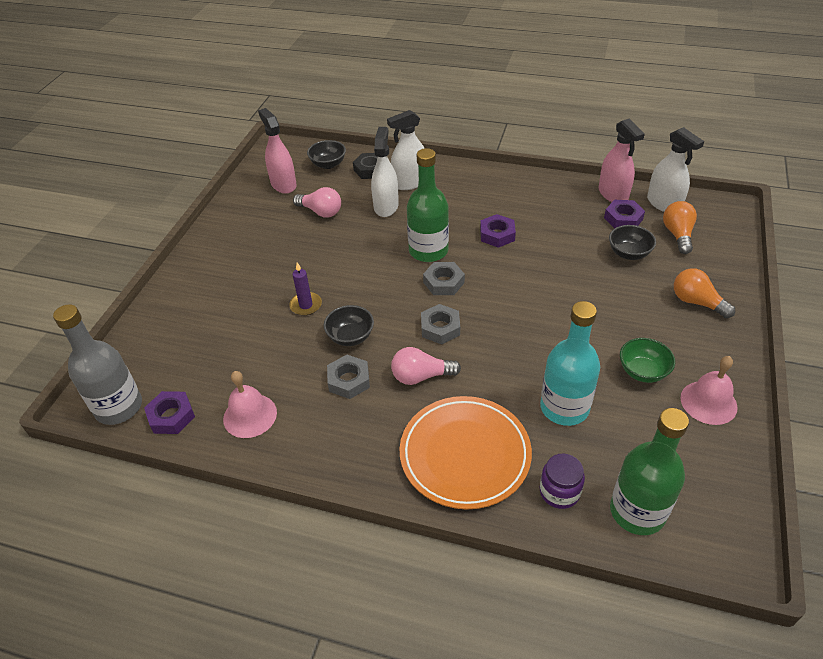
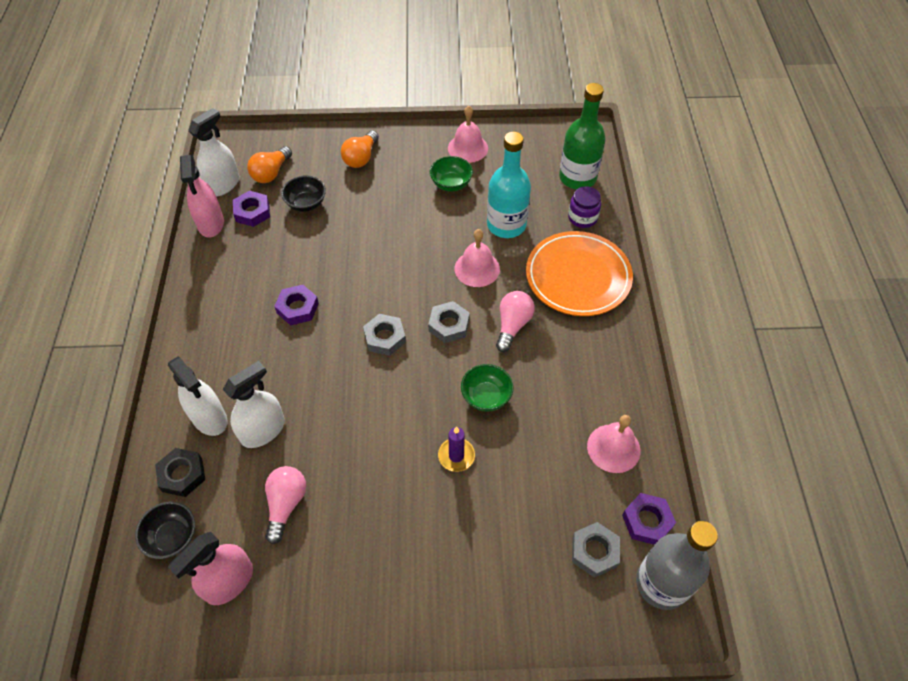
camera: 110 degrees left, 10 degrees up
(349, 380) = (540, 380): grey nut -> grey nut (594, 551)
(350, 337) = (486, 397): black bowl -> green bowl
(386, 206) = (263, 430): white spray bottle -> white spray bottle turned 150 degrees clockwise
(421, 376) = (512, 325): pink light bulb -> pink light bulb turned 135 degrees counterclockwise
(428, 251) = (338, 364): green bottle -> none
(505, 365) = (477, 268): none -> pink bell
(613, 194) = (211, 223): pink spray bottle -> pink spray bottle turned 120 degrees clockwise
(677, 235) = (271, 173): orange light bulb -> orange light bulb turned 45 degrees counterclockwise

